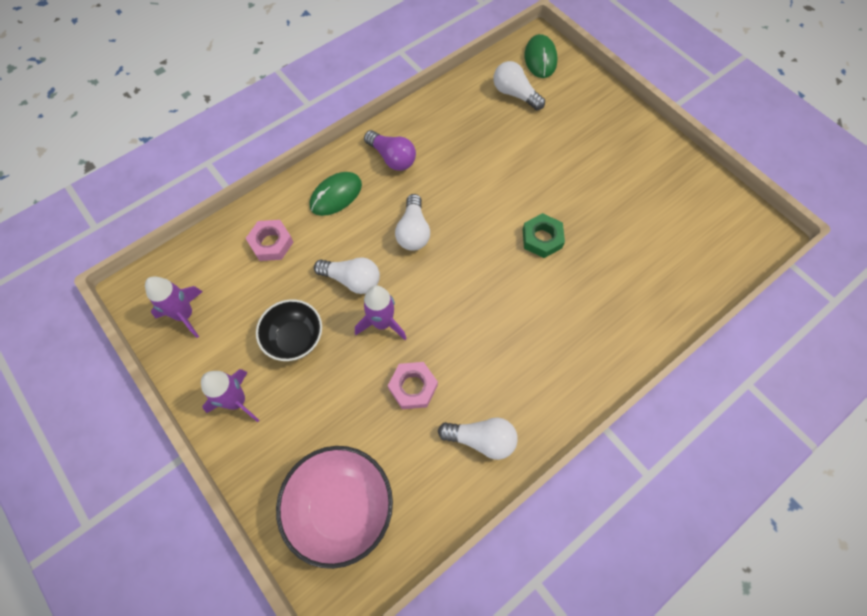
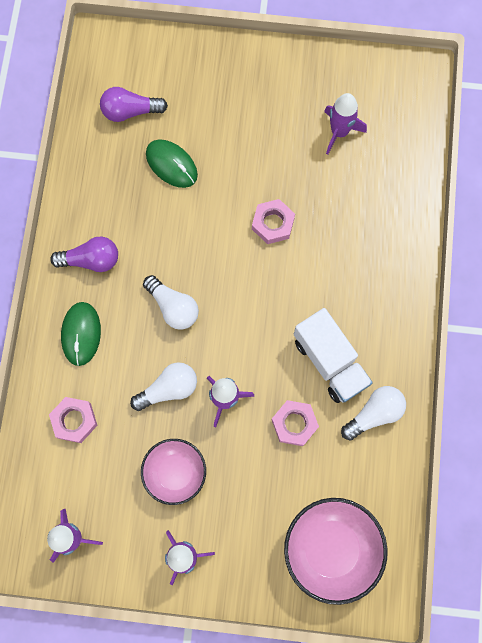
camera: 45 degrees left, 10 degrees up
(295, 339) = (175, 473): black bowl -> pink bowl
(486, 368) = (330, 362): none -> white truck
(515, 94) = (130, 111): white light bulb -> purple light bulb
(540, 58) = (117, 57): green mouse -> green mouse (171, 164)
(542, 238) = (273, 223): green nut -> pink nut
(656, 220) = (339, 132): none -> purple rocket

